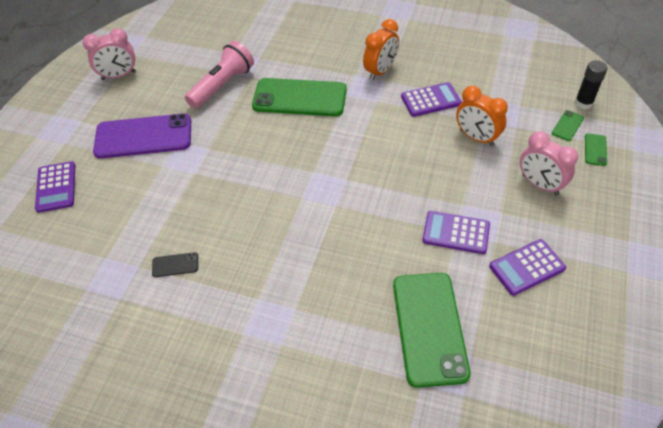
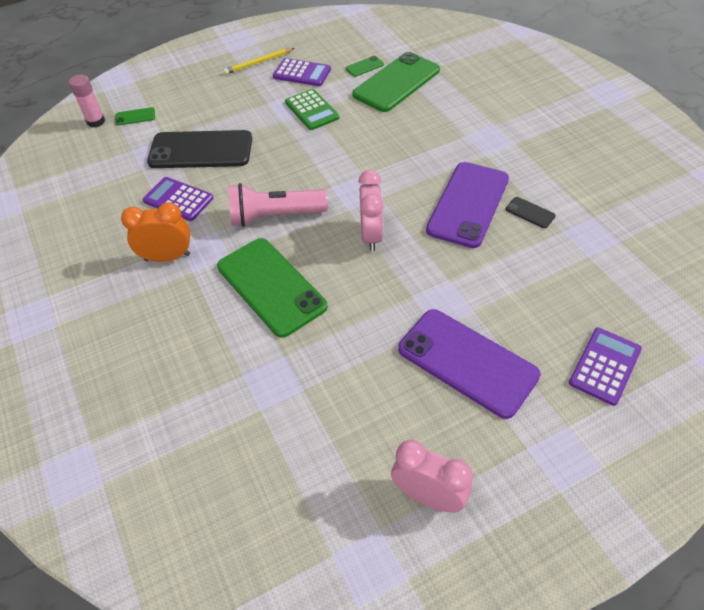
camera: 135 degrees left, 0 degrees up
(222, 85) = (323, 366): pink flashlight -> pink flashlight (274, 216)
(230, 237) = (468, 204): none -> purple phone
(456, 233) = (312, 110): purple calculator -> green calculator
(476, 138) = (201, 150): orange clock -> black phone
(540, 185) = (219, 100): pink clock -> pink clock (371, 235)
(581, 248) = (258, 63): none -> yellow pencil
(583, 103) = (96, 122): black glue stick -> pink glue stick
(595, 150) = (151, 94): green phone -> green phone (364, 66)

